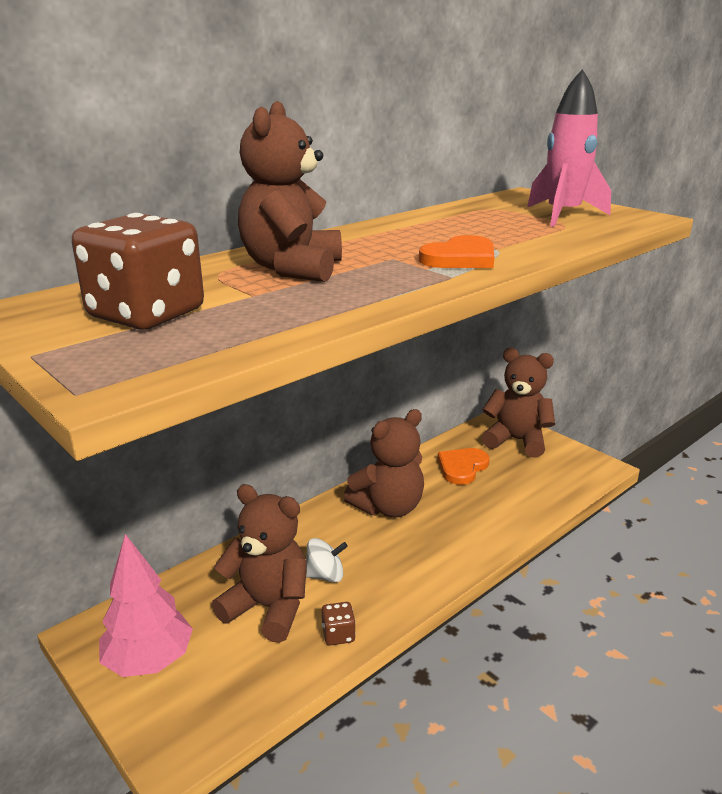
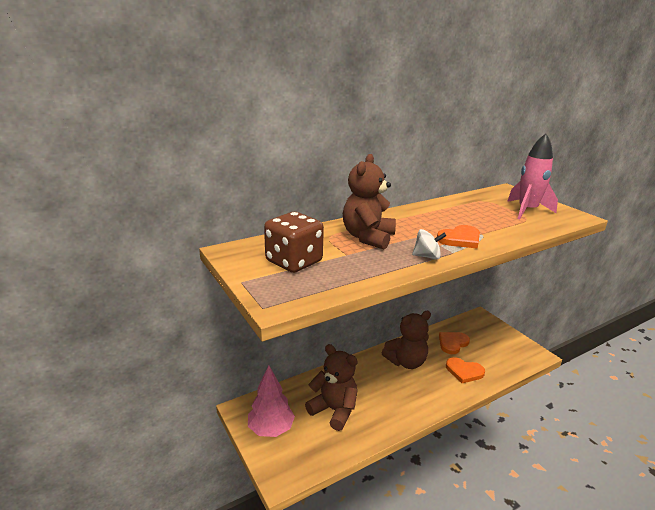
camera: 10 degrees right, 0 degrees up
(325, 575) = (366, 397): white spinning top -> white spinning top (427, 256)
(338, 635) = (370, 431): brown dice -> none
(488, 509) = (464, 371): none -> orange heart
(516, 440) = (488, 330): brown teddy bear -> none

